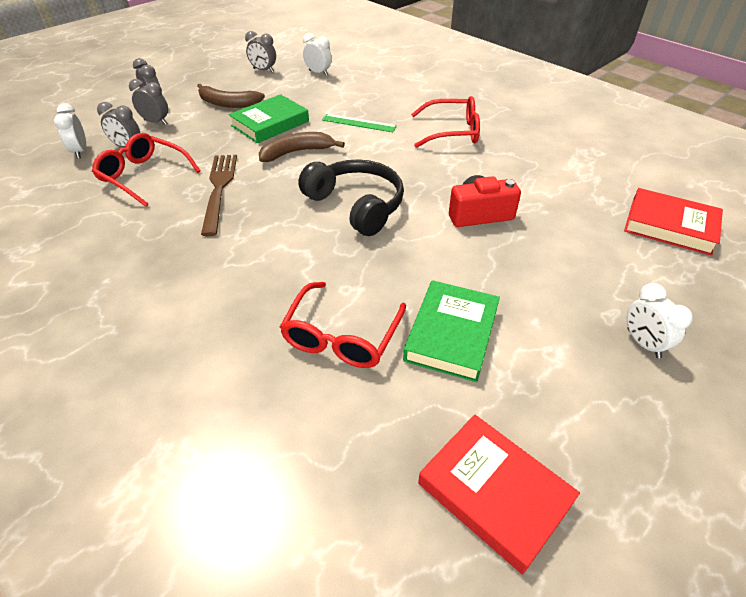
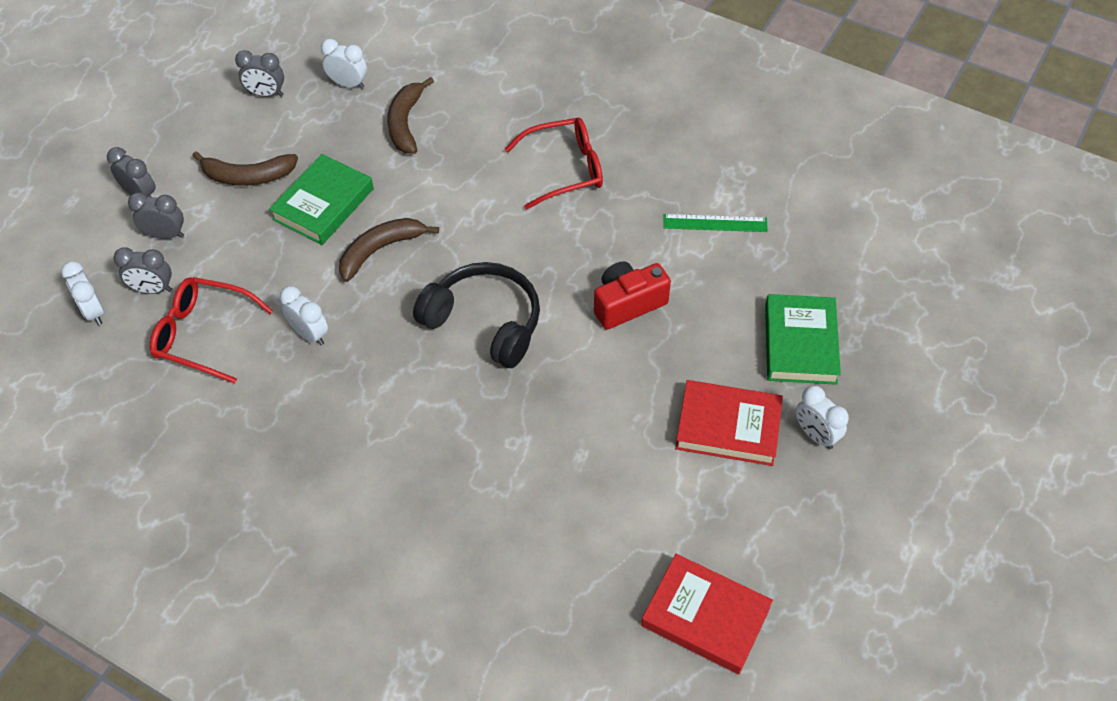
camera: 15 degrees left, 10 degrees up
(219, 189) = (309, 334): brown fork -> white clock
(341, 336) = (527, 500): red glasses -> none
(347, 94) = (406, 123): none -> brown banana
(359, 123) = (441, 178): green ruler -> green ruler (715, 223)
(451, 334) = (634, 470): green book -> green book (800, 343)
(670, 226) = (834, 274): red book -> red book (728, 427)

